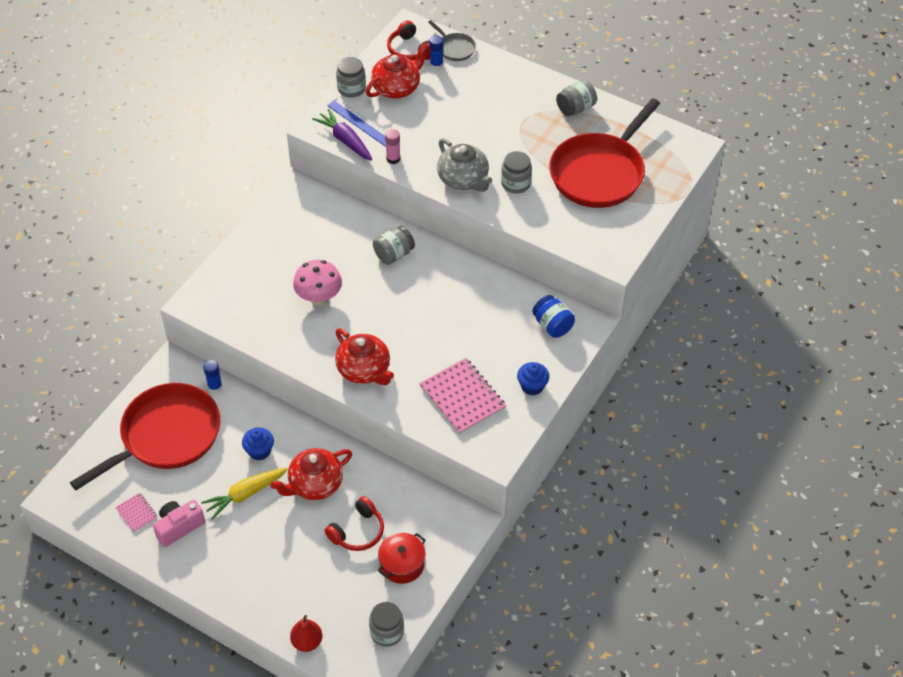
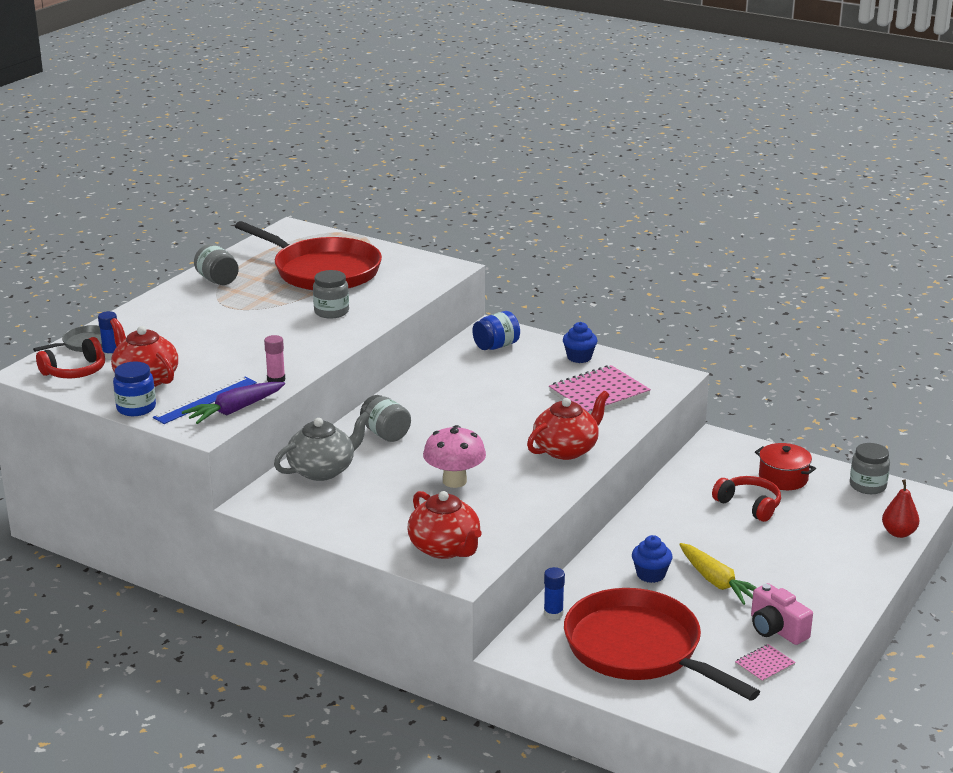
camera: 90 degrees left, 25 degrees down
(315, 484) = (691, 534): red teapot -> red teapot (445, 548)
(351, 88) = (136, 408): grey jar -> blue jar
(463, 179) = (320, 339): grey teapot -> grey teapot (322, 470)

